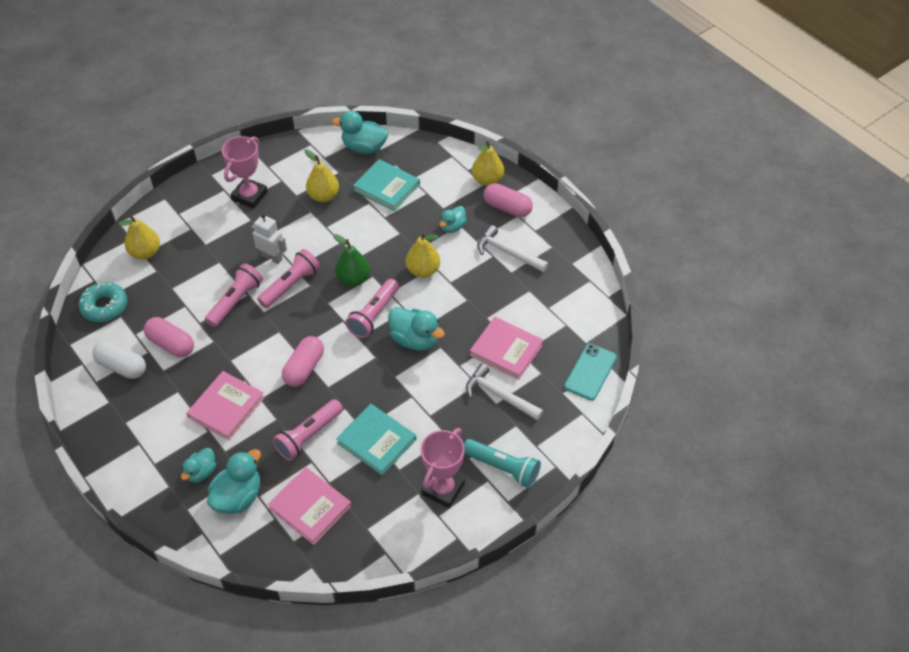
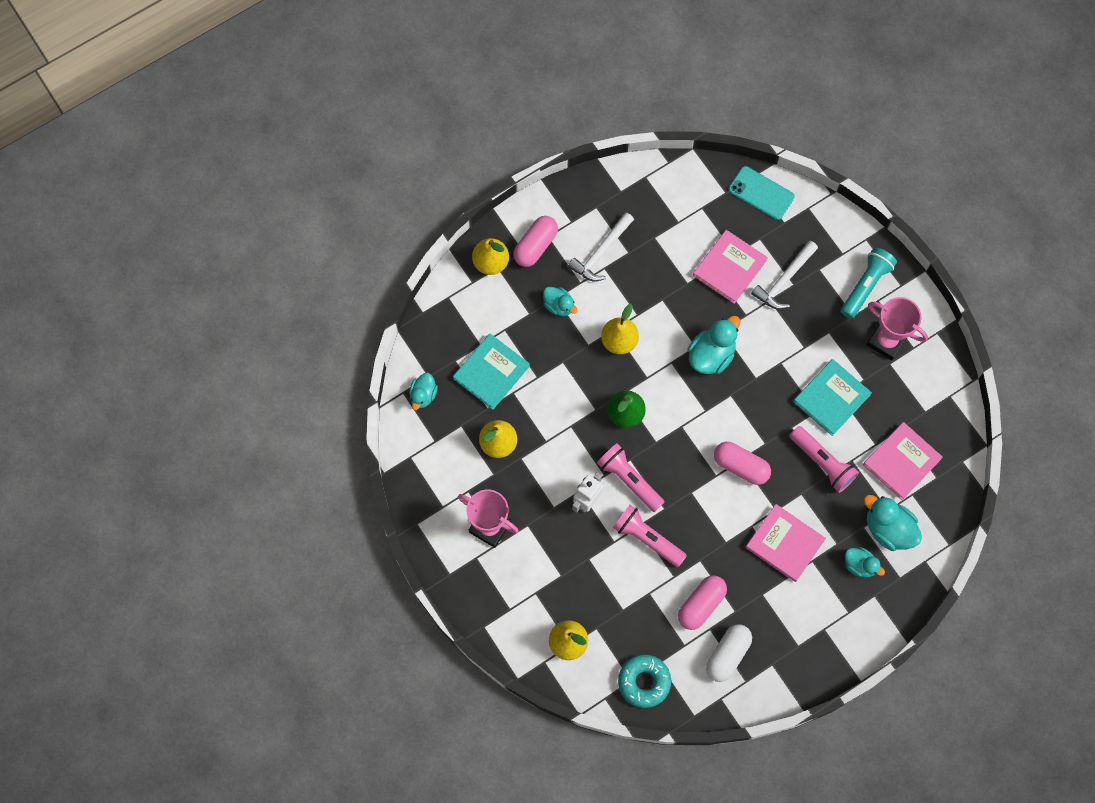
camera: 85 degrees left, 20 degrees up
(364, 147) = (423, 395): turquoise duck -> turquoise duck, size x0.62
(373, 315) = (676, 394): pink flashlight -> none

